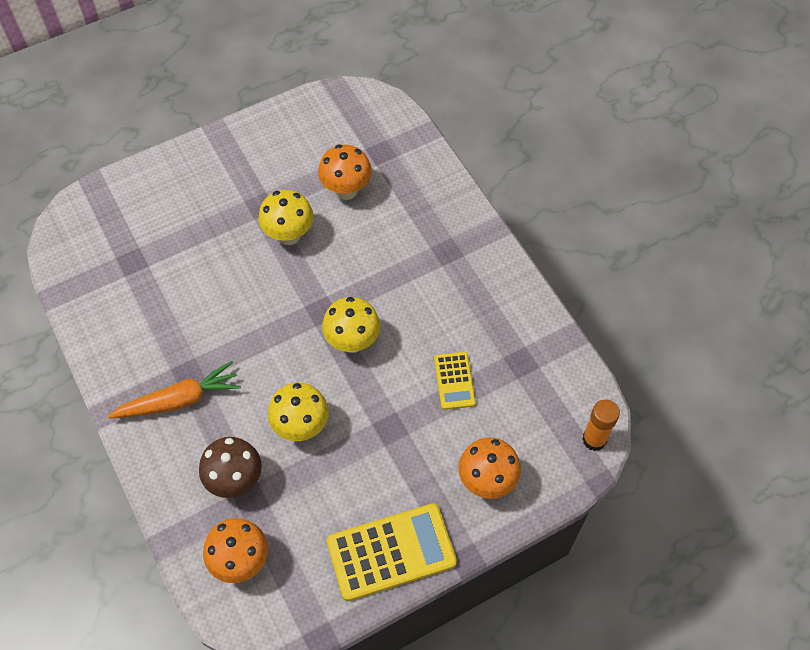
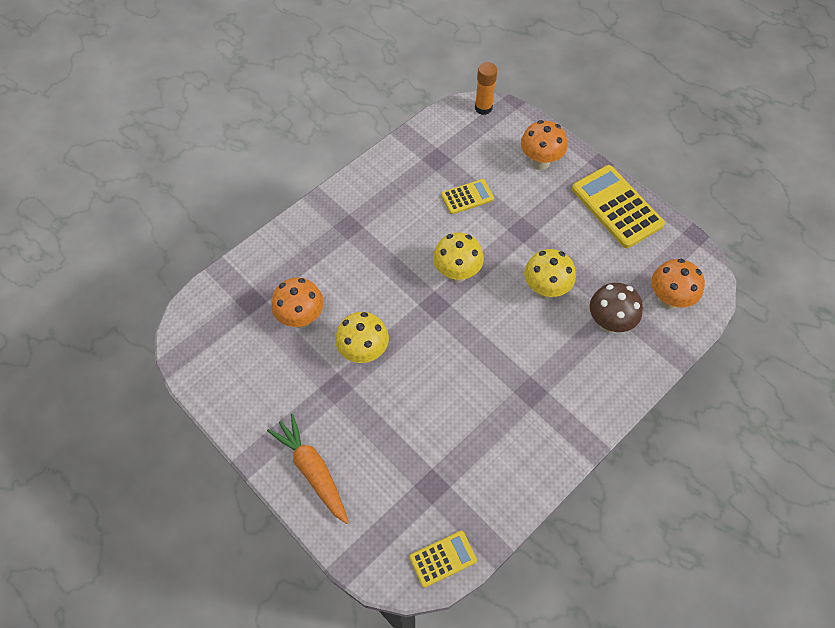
camera: 105 degrees left, 0 degrees up
(64, 254) = (443, 559): none -> yellow calculator
(179, 400) = (557, 390): orange carrot -> orange carrot (312, 470)

